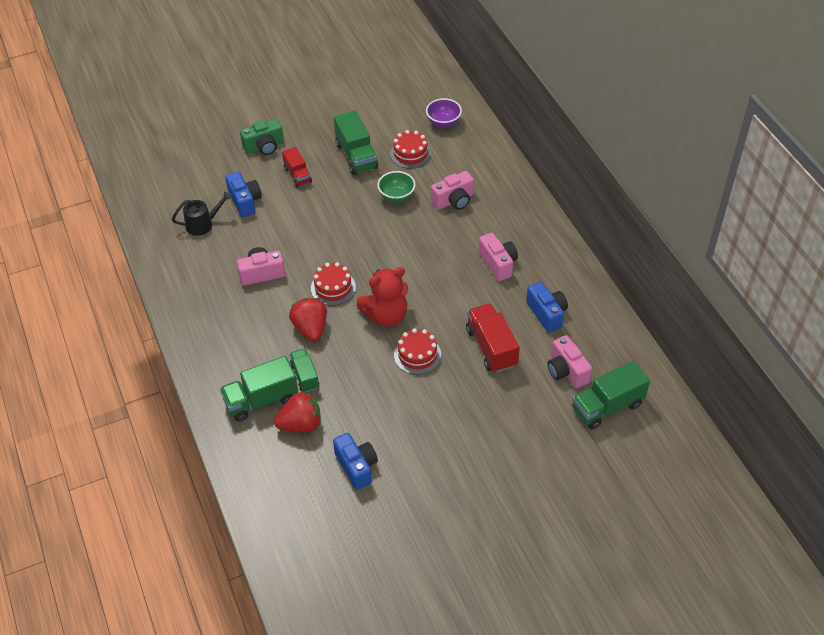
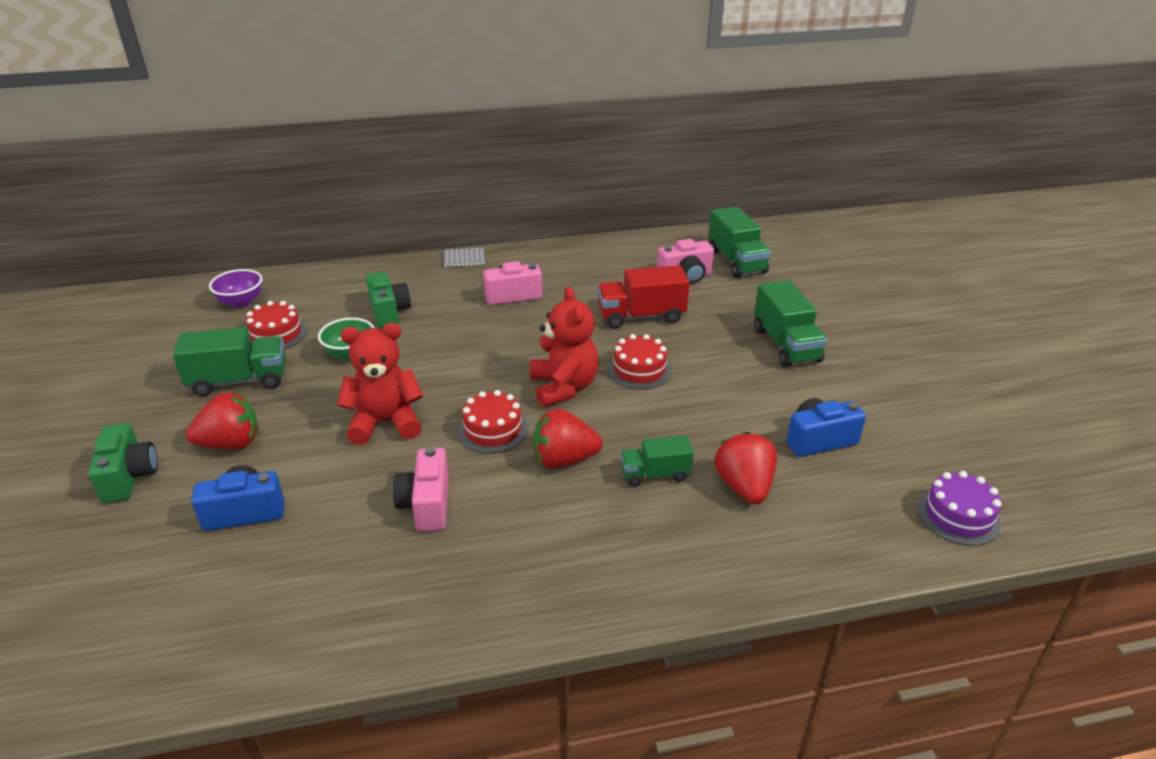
camera: 80 degrees left, 15 degrees down
(202, 224) = (262, 576): black watering can -> none
(261, 400) = (693, 527): green truck -> green truck (785, 345)
(291, 545) = (958, 516): none -> purple cake
(297, 175) = (231, 444): red truck -> red strawberry
(329, 235) = (385, 423): none -> red teddy bear
(454, 200) = (389, 312): pink camera -> green camera
(546, 222) = (464, 258): none -> grey notebook
(547, 314) = (602, 276): blue camera -> none

